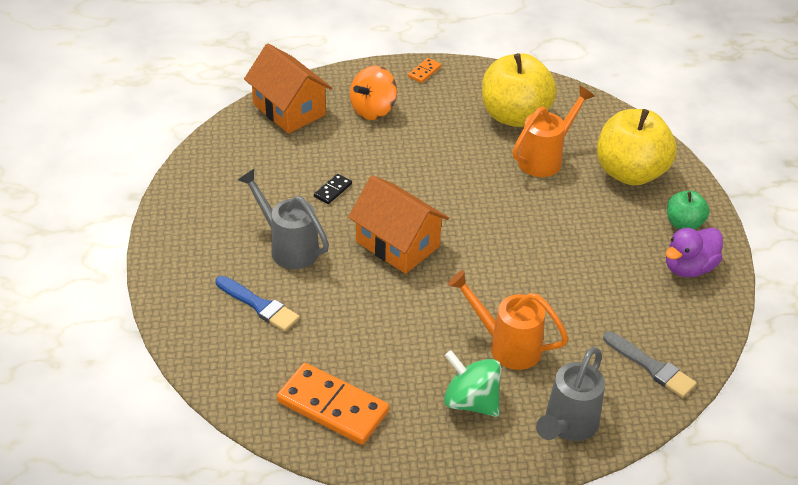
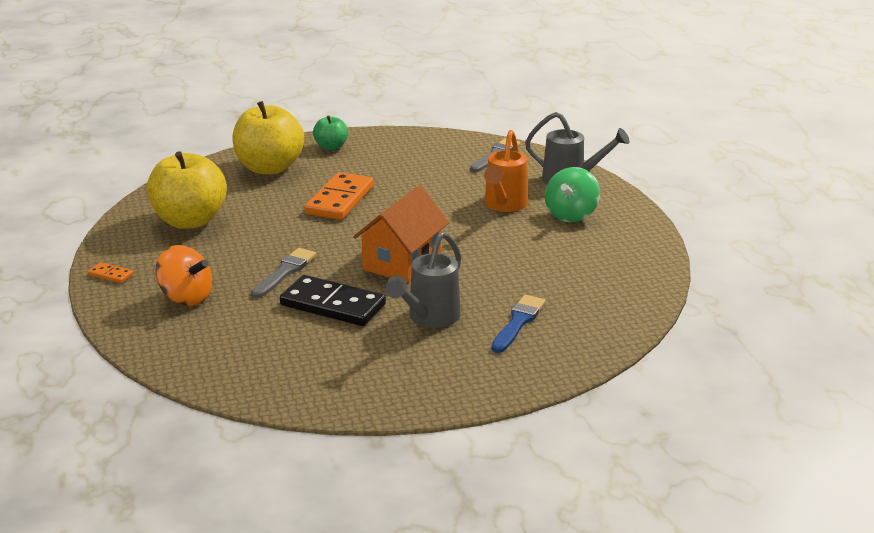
camera: 100 degrees left, 15 degrees down
(289, 109) = (190, 352): orange house -> none
(333, 190) = (333, 305): black domino -> black domino, size x2.23
(333, 406) = (615, 270): orange domino -> orange domino (339, 200)
(400, 167) = (285, 272): none -> grey brush
(545, 158) = (256, 203): orange watering can -> none
(689, 267) = (383, 145): purple duck -> none

